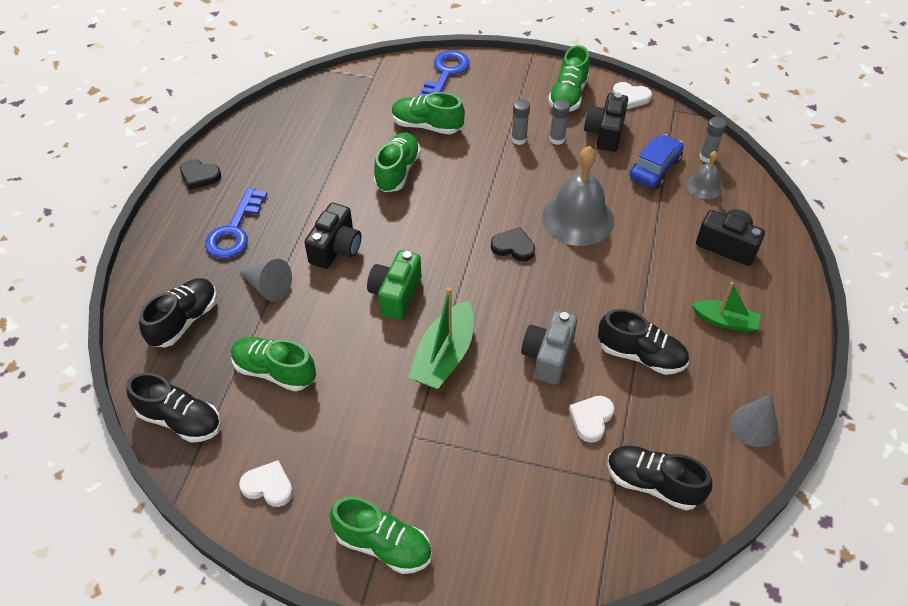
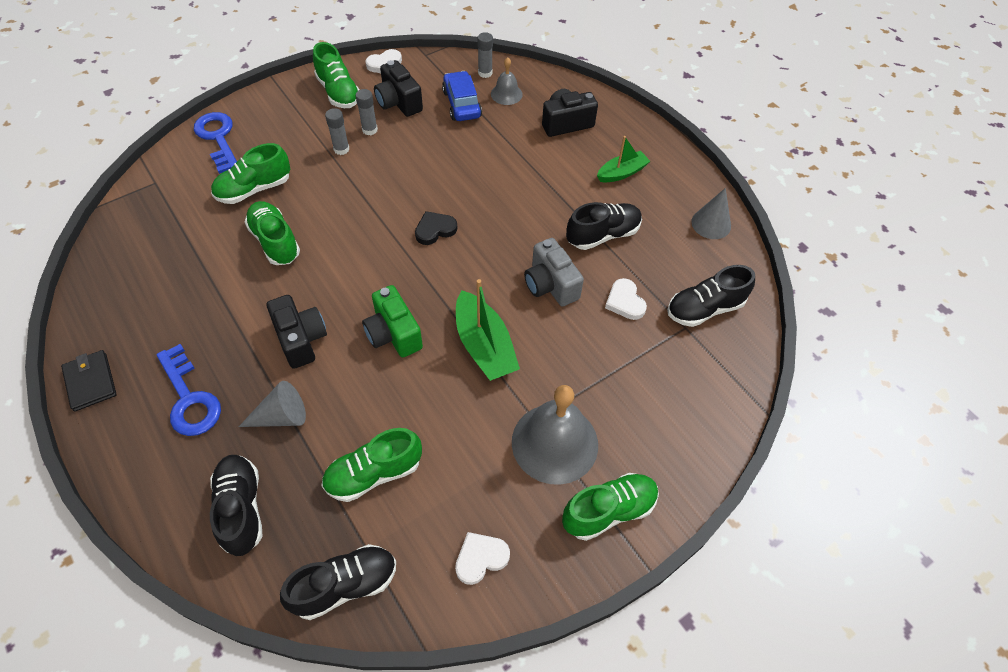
camera: 50 degrees left, 5 degrees up
(199, 176) = (90, 382): black heart -> black wallet
(578, 218) = (453, 175): grey bell -> grey bell (554, 443)

